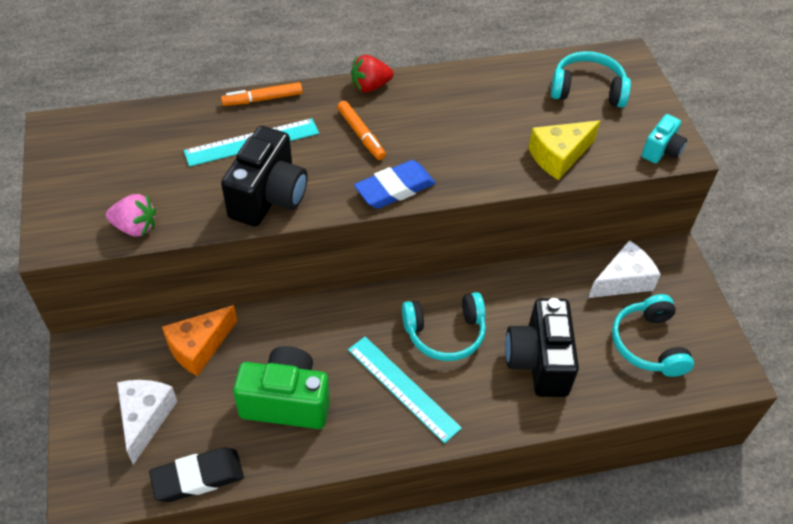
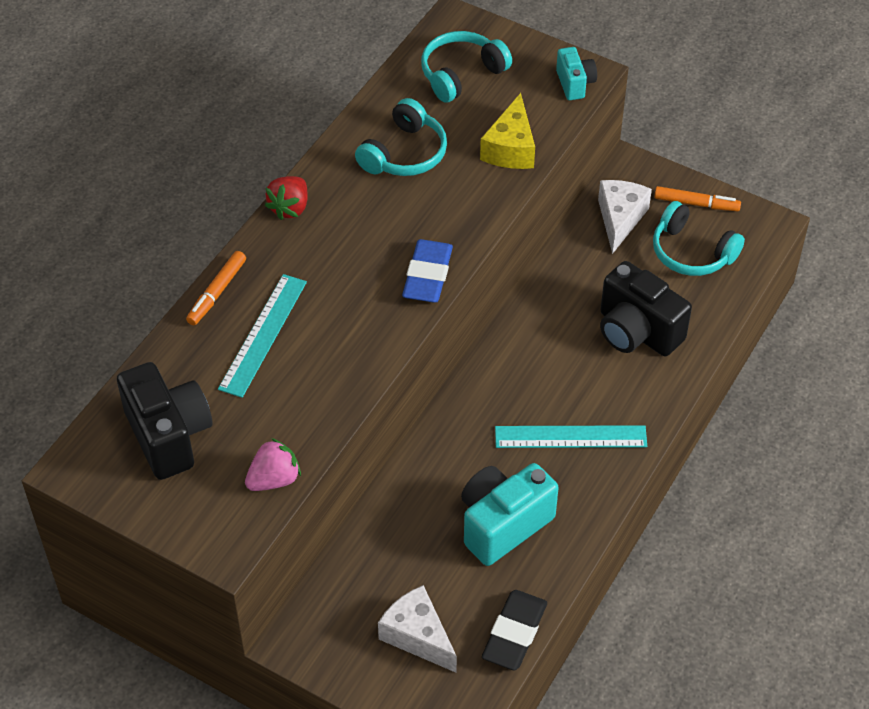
camera: 45 degrees left, 0 degrees up
(199, 347) = (382, 551): orange cheese -> none
(269, 197) = (343, 365): black camera -> black camera (169, 436)
(286, 401) = (503, 524): green camera -> turquoise camera
(361, 134) = (341, 255): orange marker -> orange marker (696, 204)
(445, 333) = (548, 371): turquoise headphones -> turquoise headphones (404, 154)

